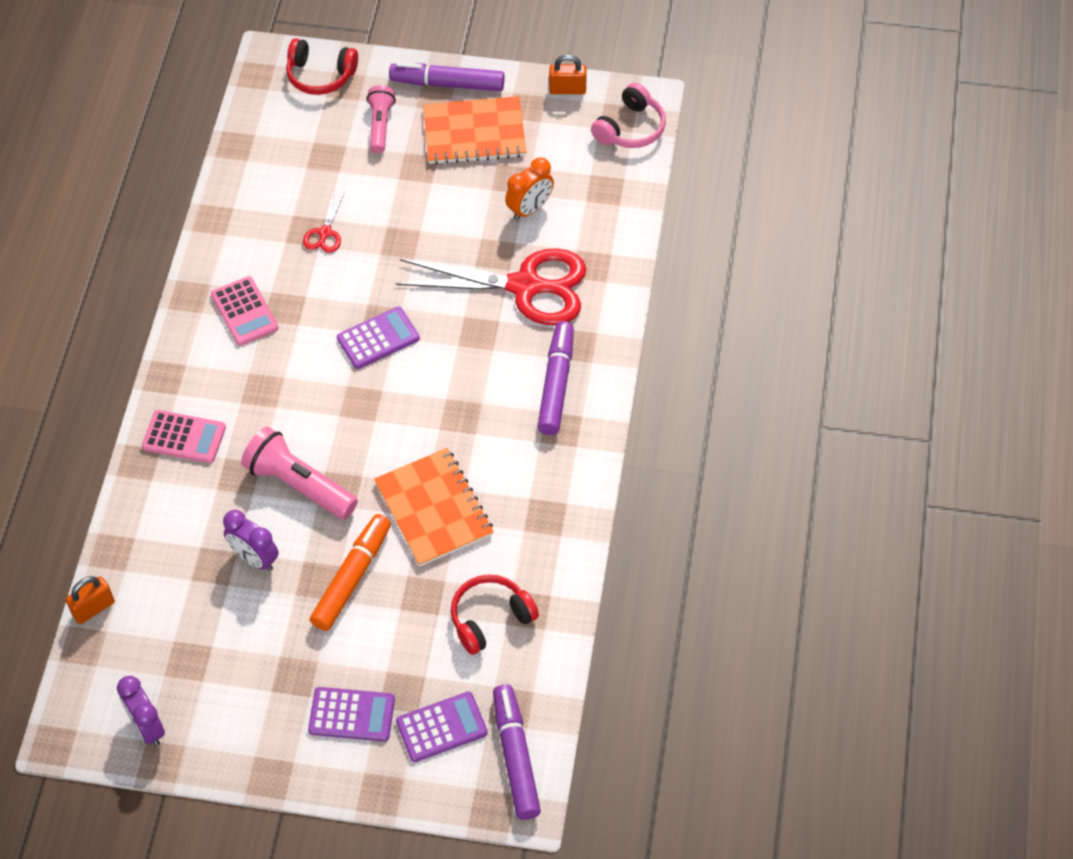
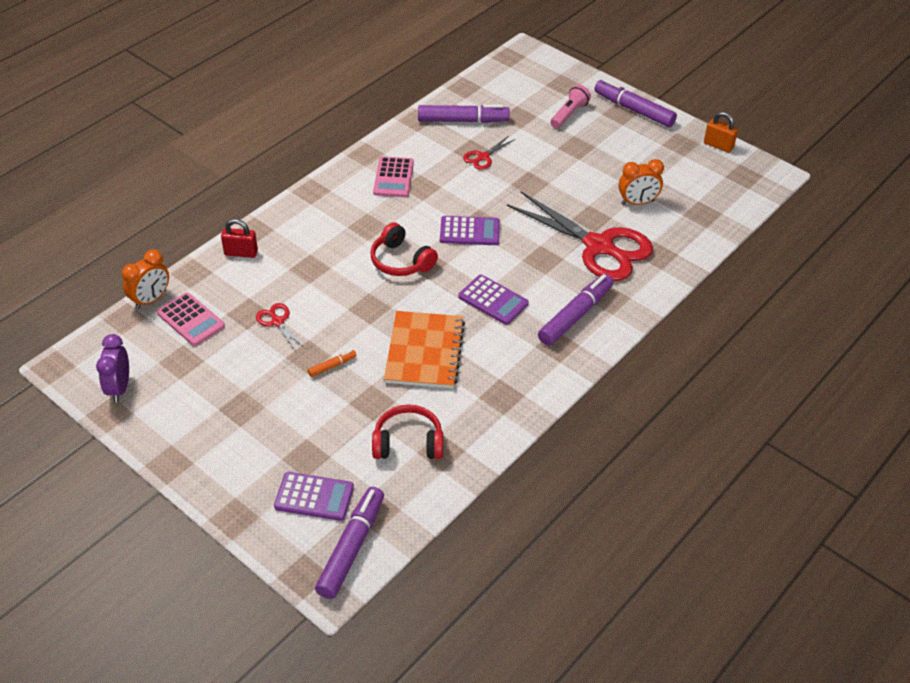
camera: 30 degrees right, 10 degrees down
(93, 608) = (151, 299): orange padlock -> orange clock
(147, 497) = (241, 253): none -> red padlock
(184, 437) = (294, 230): pink calculator -> pink calculator (191, 320)
(255, 558) = (277, 322): purple clock -> red scissors
(266, 194) = (462, 120): none -> purple marker
(298, 485) = (344, 292): pink flashlight -> none
(320, 75) = (551, 72): red headphones -> red headphones (401, 261)
(351, 578) = (332, 366): orange marker -> orange marker, size x0.46
(352, 715) = (258, 454): purple calculator -> purple calculator (493, 300)
(474, 133) = (631, 143): orange notebook -> none
(630, 128) = (749, 186): pink headphones -> none

